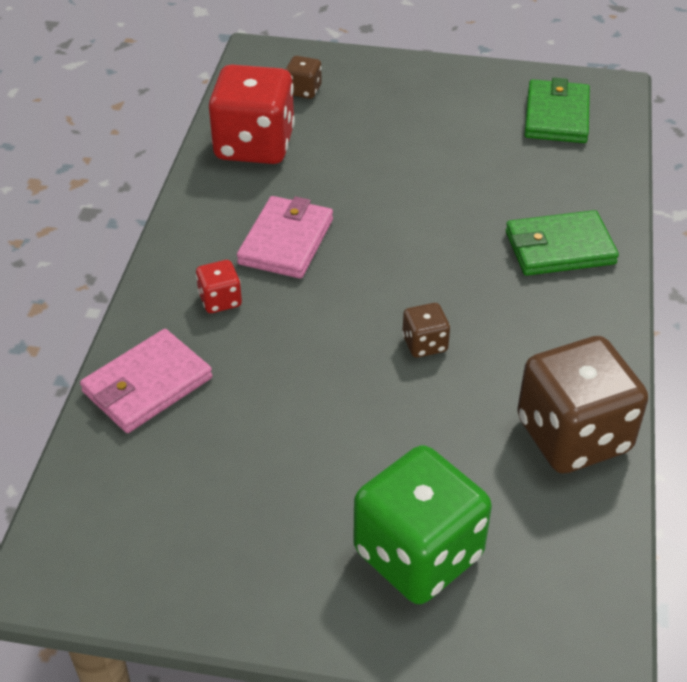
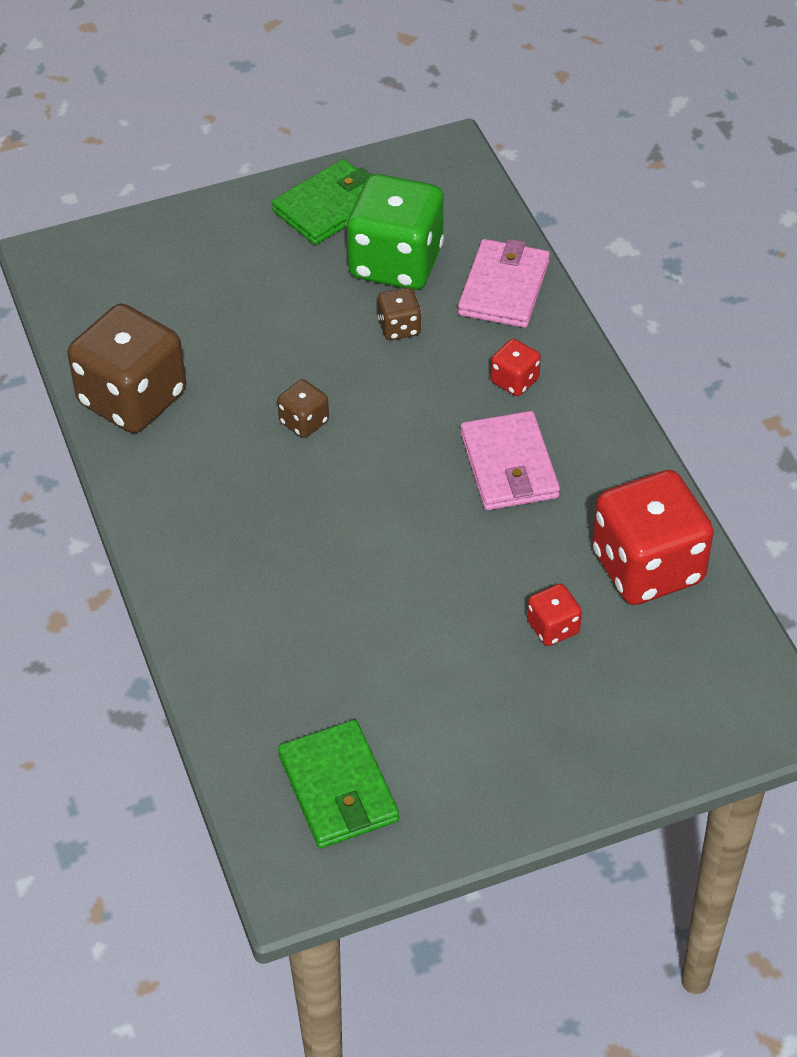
camera: 150 degrees right, 5 degrees up
(303, 90) = (669, 678): brown dice -> brown dice (399, 327)
(350, 139) = (553, 627): none -> red dice
(418, 554) = (205, 266): green dice -> green dice (396, 263)
(559, 248) = (235, 584): green wallet -> green wallet (330, 206)

